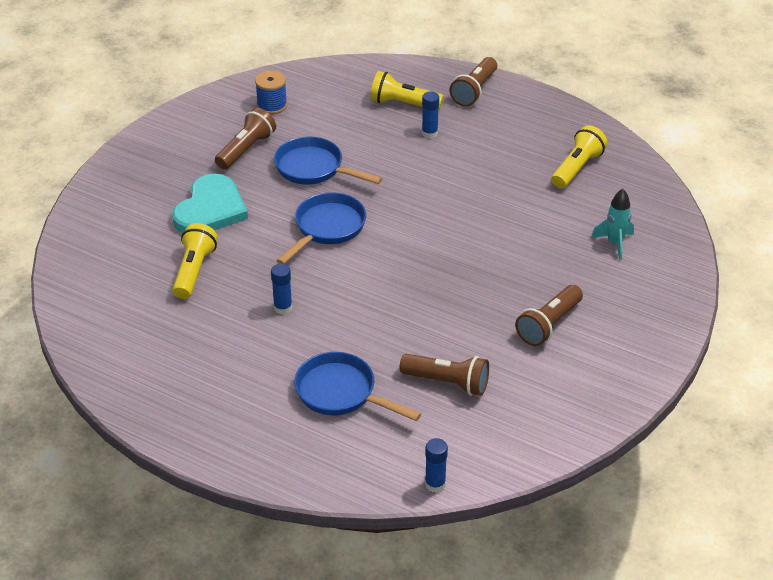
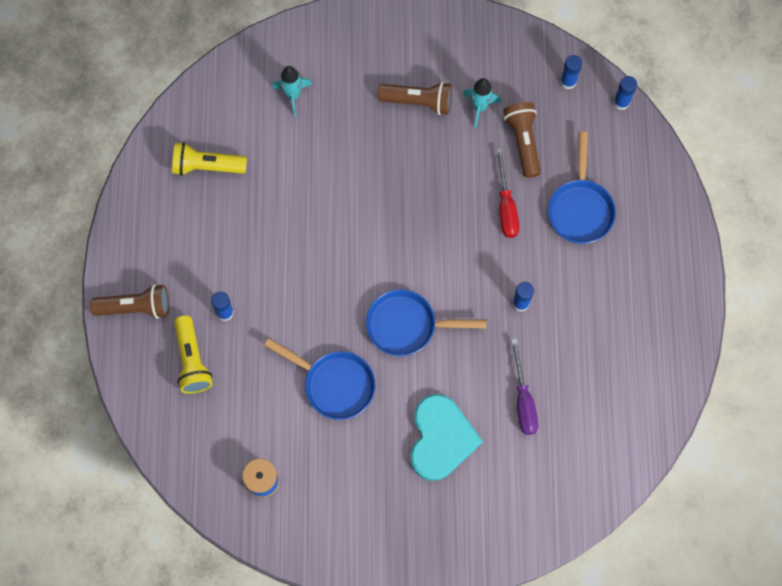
camera: 120 degrees left, 30 degrees up
(194, 271) = (523, 400): yellow flashlight -> purple screwdriver
(210, 209) = (441, 438): turquoise heart -> turquoise heart turned 105 degrees clockwise
(246, 150) = (342, 461): brown flashlight -> none
(314, 169) = (334, 384): blue pan -> blue pan turned 60 degrees counterclockwise
(387, 340) = (506, 206): none -> red screwdriver
(492, 450) = (568, 82): none -> blue glue stick
(511, 367) = (479, 107): none -> turquoise rocket

